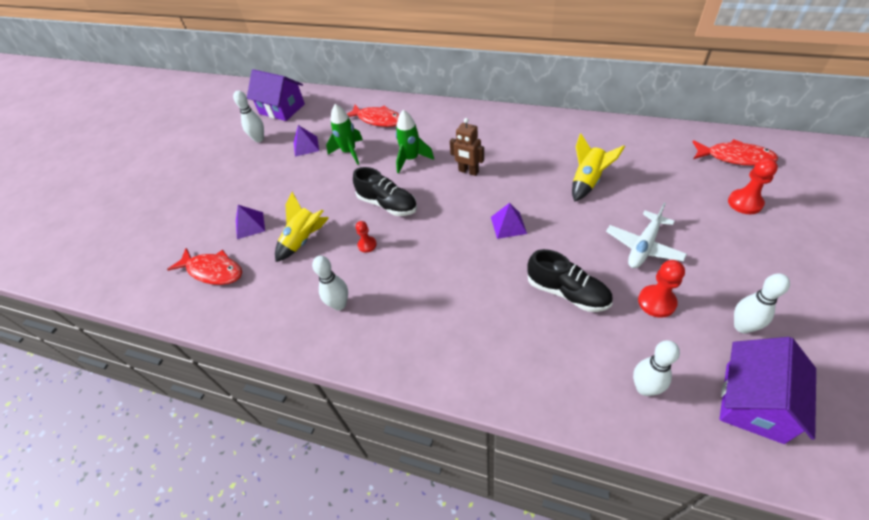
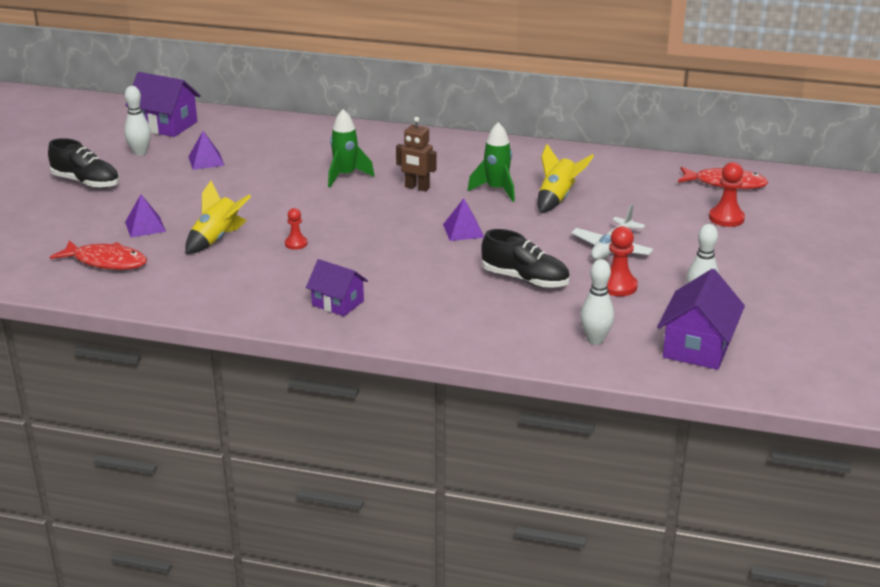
camera: 10 degrees left, 20 degrees down
(339, 304) = (268, 287): white bowling pin -> none
(349, 152) = (265, 168): green rocket -> green rocket (496, 190)
(377, 120) = (299, 140): red fish -> none
(387, 204) = (318, 212): black shoe -> black shoe (86, 182)
(398, 328) = (338, 303): none -> purple house

